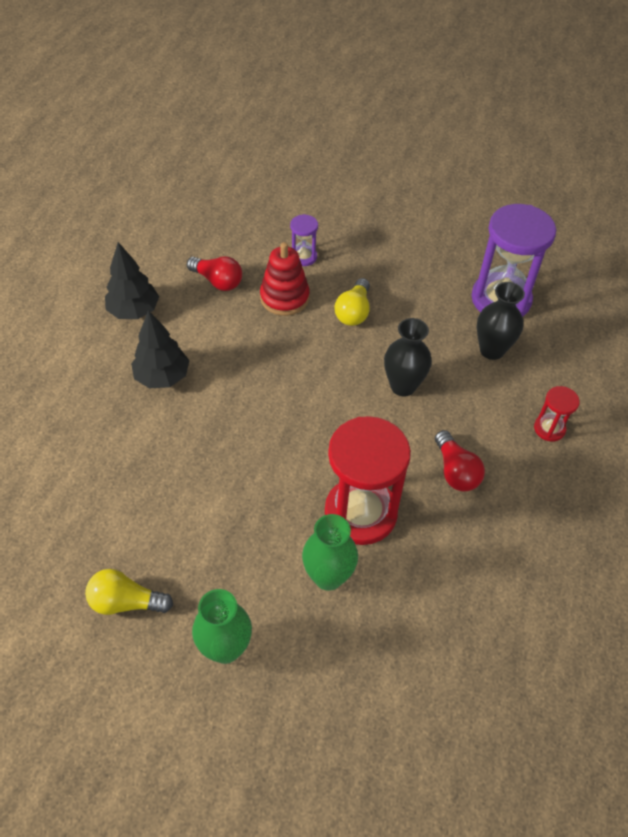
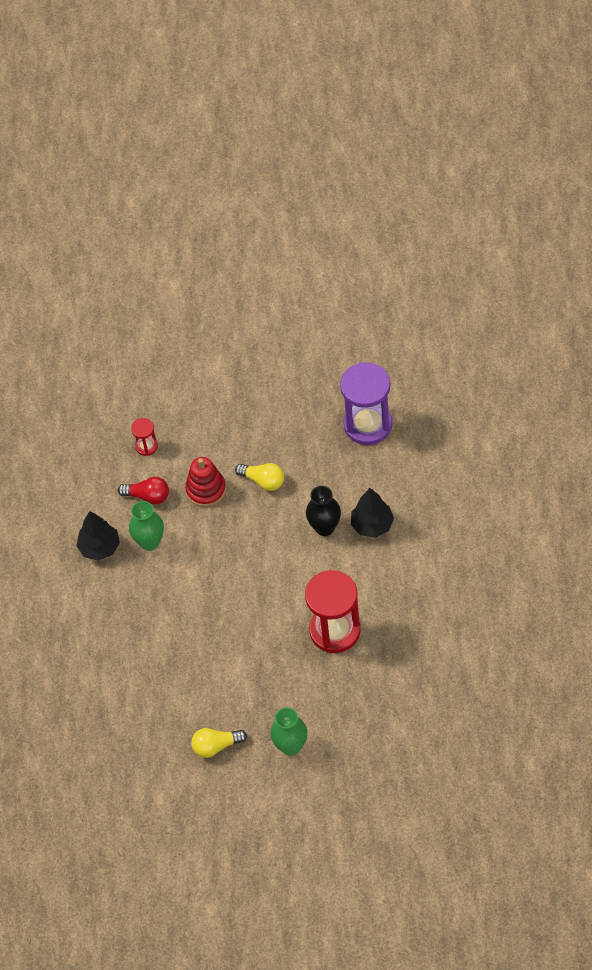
camera: 15 degrees left, 5 degrees up
(162, 377) = (151, 591): black tree -> black tree (372, 525)
(303, 257) = (202, 447): purple hourglass -> none
(328, 576) = (332, 679): green vase -> green vase (149, 542)
(353, 312) = (263, 481): yellow light bulb -> yellow light bulb turned 60 degrees counterclockwise
(455, 471) = (385, 576): red light bulb -> none
(491, 350) = (376, 472): black vase -> none
(549, 429) = (437, 519): red hourglass -> red hourglass (146, 446)

